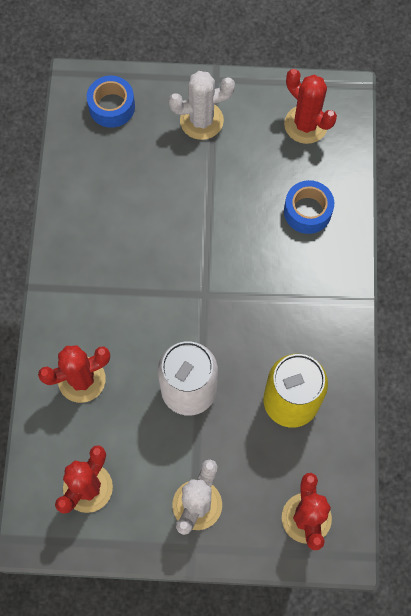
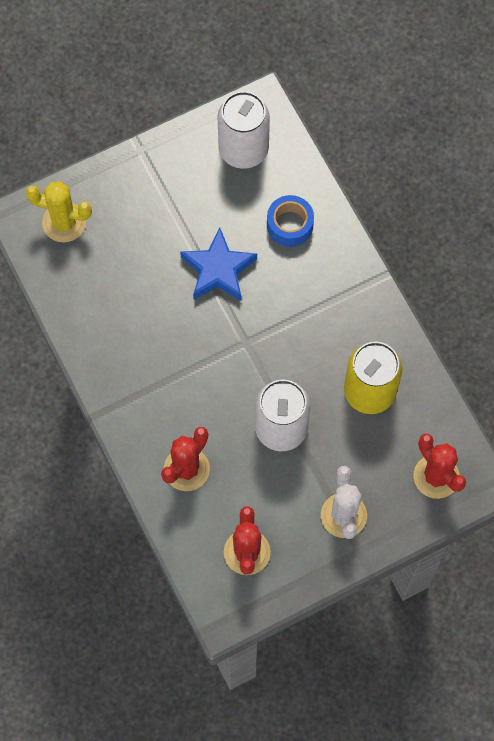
camera: 30 degrees left, 0 degrees up
(112, 107) = (64, 222): blue tape -> yellow cactus
(201, 120) = (151, 193): white cactus -> none
(220, 217) = (218, 270): none -> blue star
(306, 124) = (243, 149): red cactus -> white can

